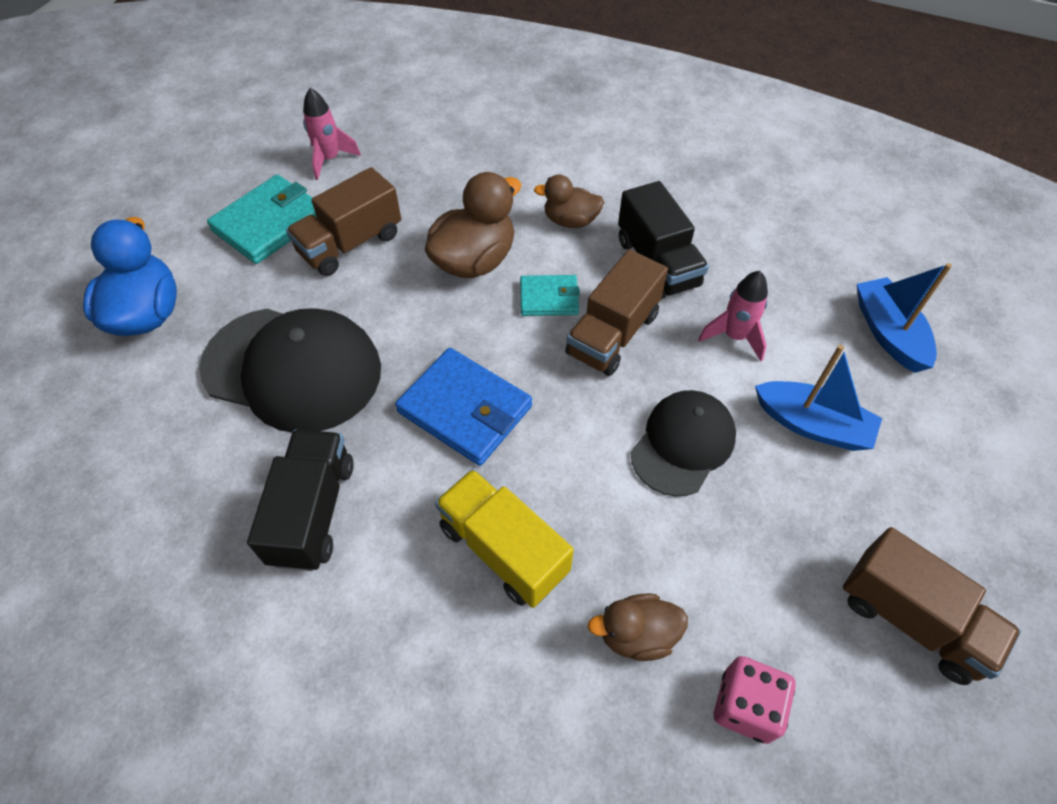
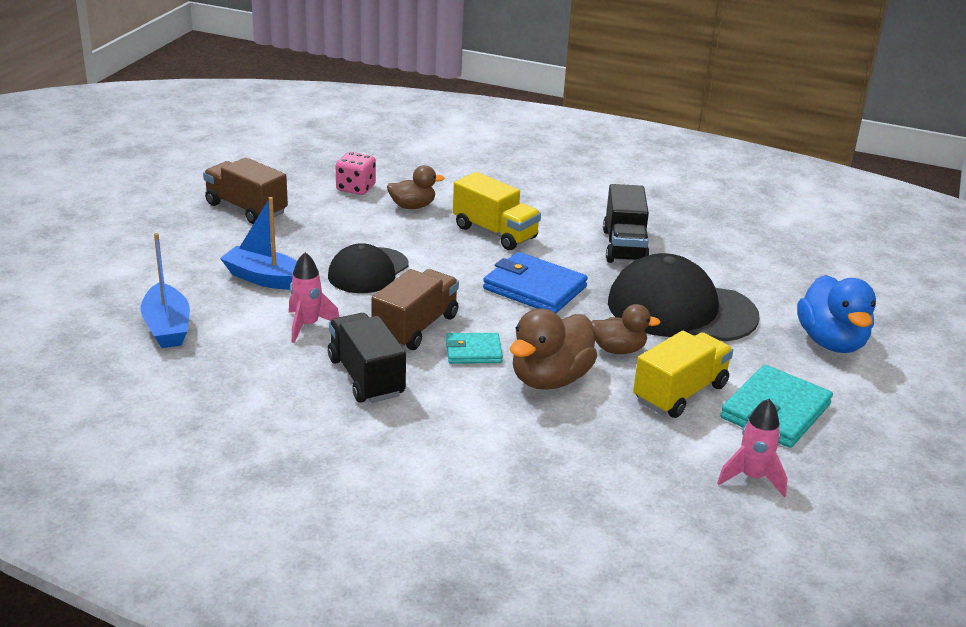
camera: 175 degrees right, 25 degrees down
(350, 244) = (680, 393): brown truck -> yellow truck
(570, 221) = (454, 413): brown duck -> brown duck (618, 350)

